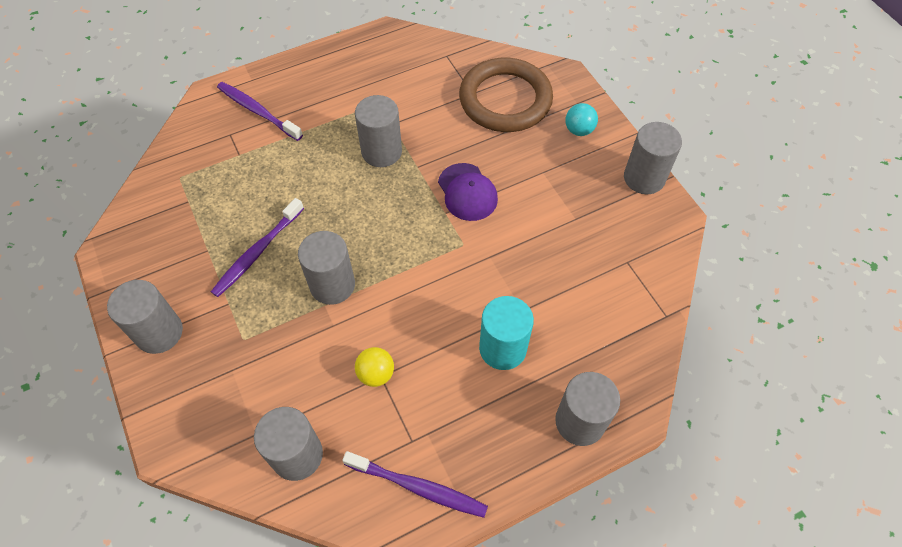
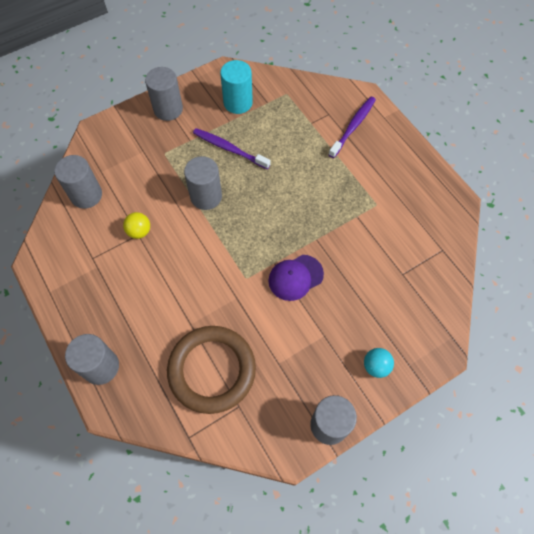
camera: 85 degrees right, 5 degrees up
(381, 151) = (327, 212): grey cylinder -> none
(418, 487) = (61, 265): purple toothbrush -> none
(502, 348) = (158, 311): turquoise cylinder -> turquoise cylinder (238, 103)
(505, 100) = (400, 301): brown ring -> brown ring (212, 370)

